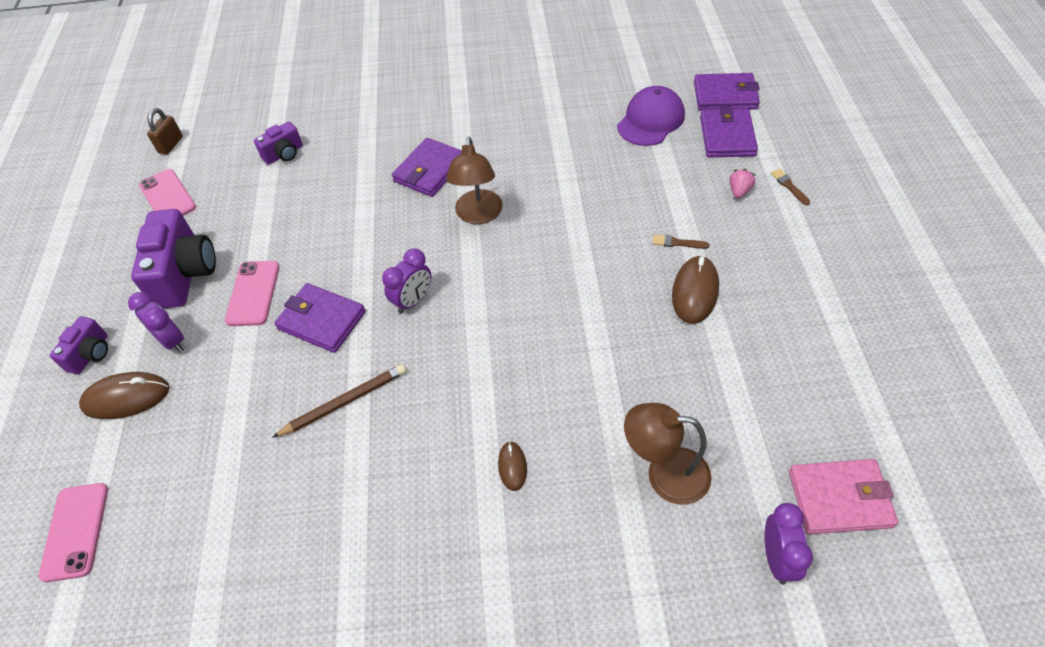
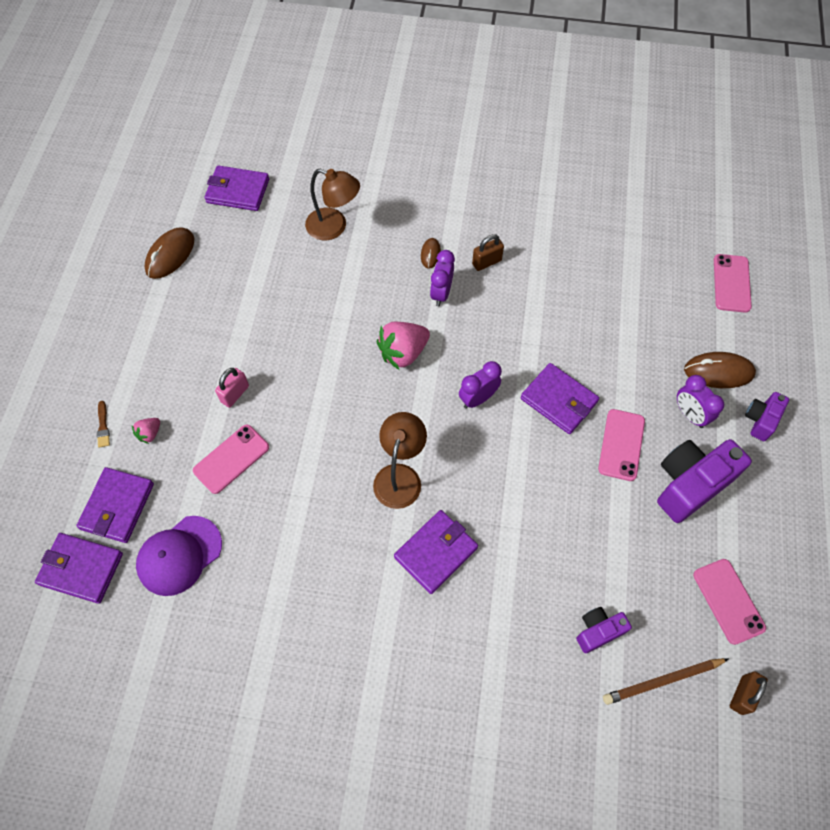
camera: 170 degrees left, 10 degrees up
(185, 274) = (690, 485): purple camera -> purple camera turned 45 degrees clockwise
(344, 402) = (543, 325): brown pencil -> brown pencil (662, 681)
(430, 474) = (486, 262): none -> brown padlock
(510, 327) = (403, 353): none -> pink strawberry
(647, 191) = (231, 459): none -> pink phone
(677, 243) = (235, 394): brown brush -> pink padlock
(695, 292) = (246, 345): brown mouse -> brown mouse (170, 255)
(777, 558) = (292, 172): purple clock -> purple clock (441, 293)
(839, 498) = (238, 191): pink wallet -> purple wallet

